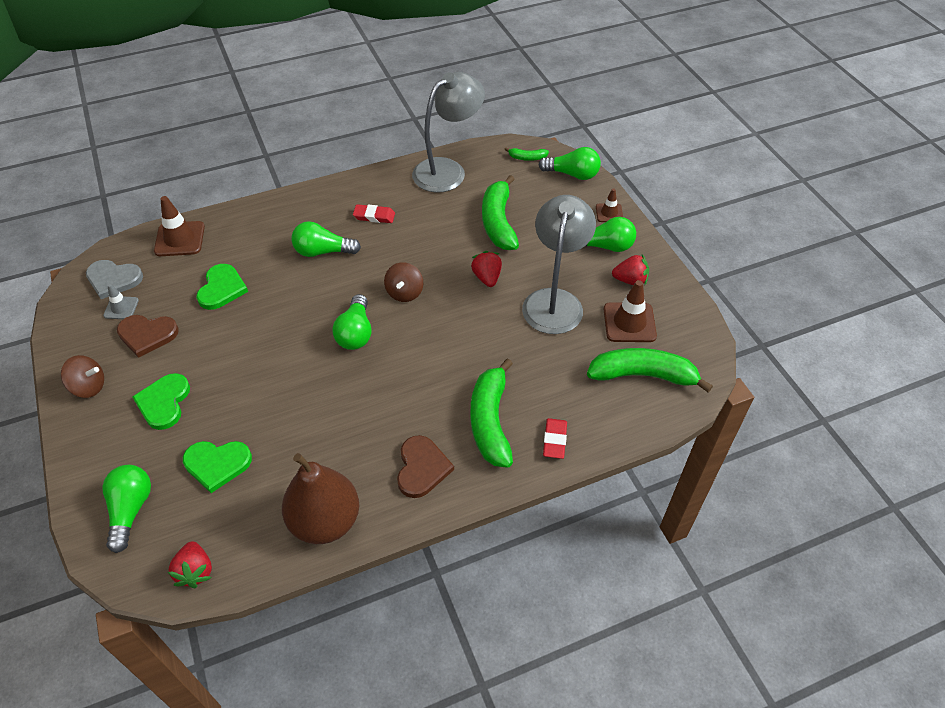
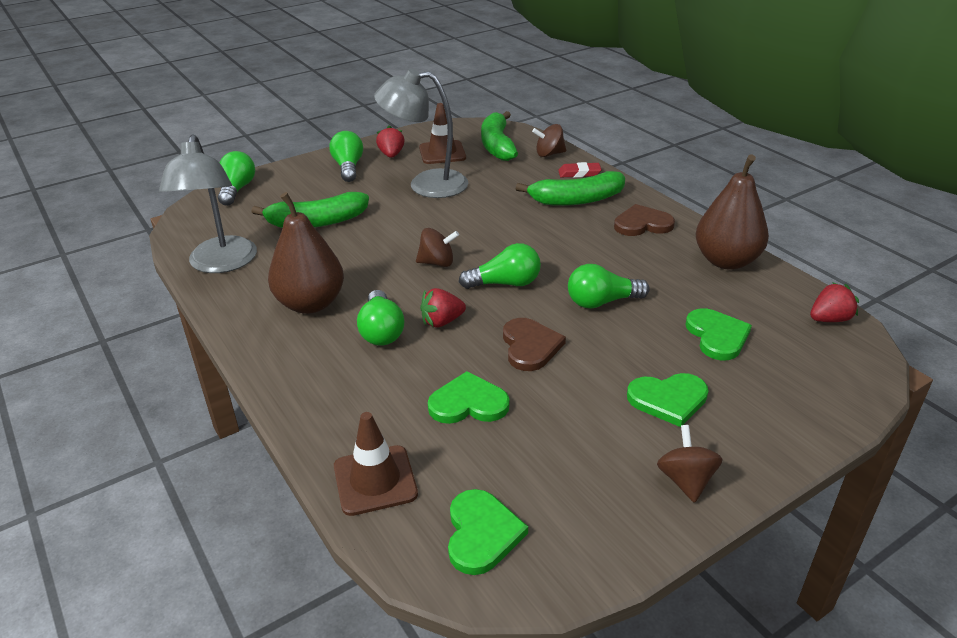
camera: 100 degrees left, 15 degrees down
(113, 279) = (481, 533): grey heart -> green heart
(121, 308) = (537, 500): grey traffic cone -> none
(131, 510) = (810, 381): green light bulb -> green light bulb (602, 302)
(147, 335) = (575, 451): brown heart -> brown heart (530, 346)
(374, 216) = (310, 303): red eraser -> brown pear
(447, 170) = (221, 264): grey lamp -> grey lamp turned 135 degrees counterclockwise
(487, 278) = (403, 219): red strawberry -> red strawberry (442, 322)
(527, 158) = (204, 216): green banana -> none
(609, 213) = (300, 168): brown traffic cone -> none
(611, 422) = (549, 154): none -> brown spinning top

